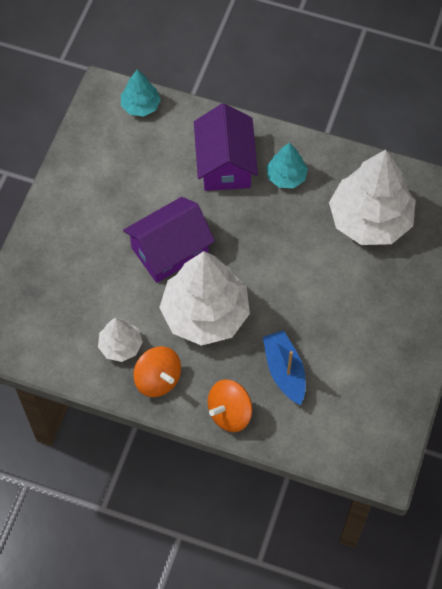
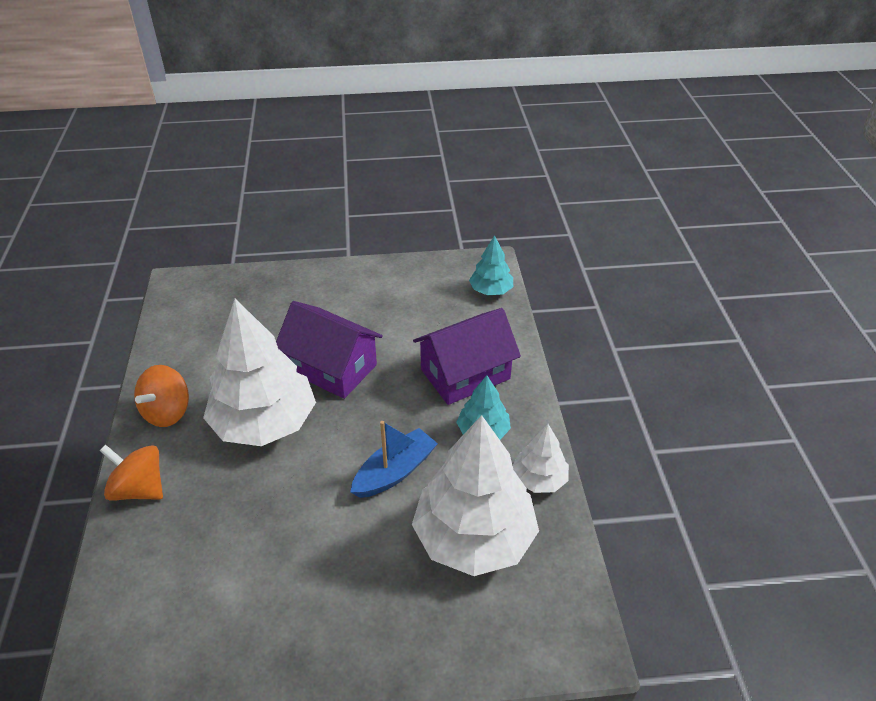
camera: 65 degrees right, 20 degrees down
(120, 345) = (200, 370): white tree -> white tree (539, 479)
(284, 371) = (212, 523): blue boat -> blue boat (394, 472)

